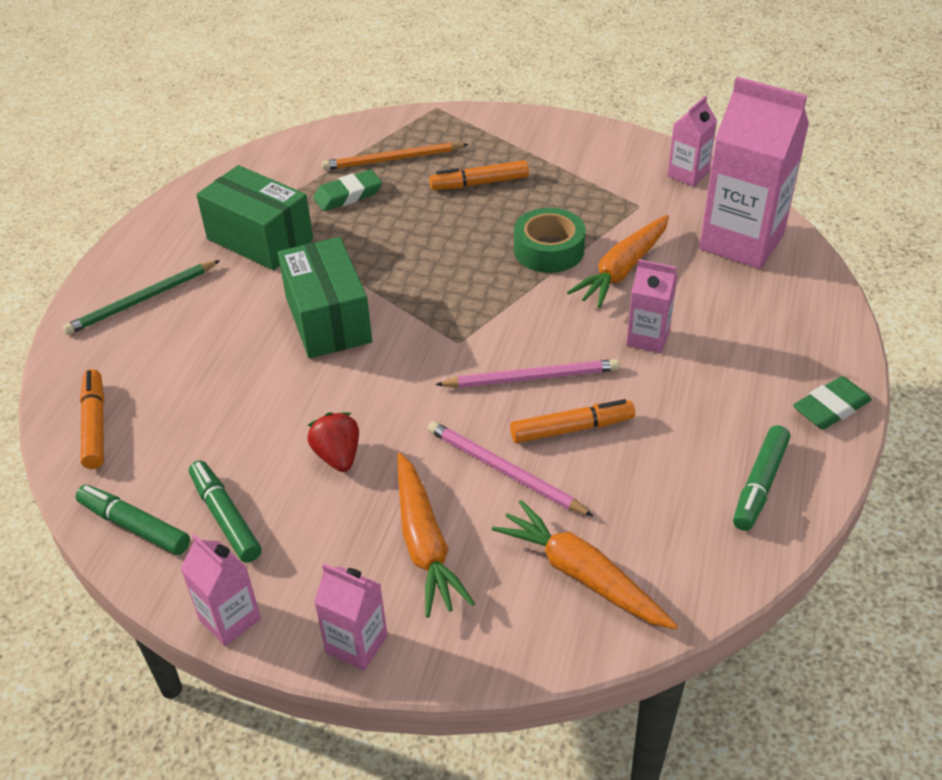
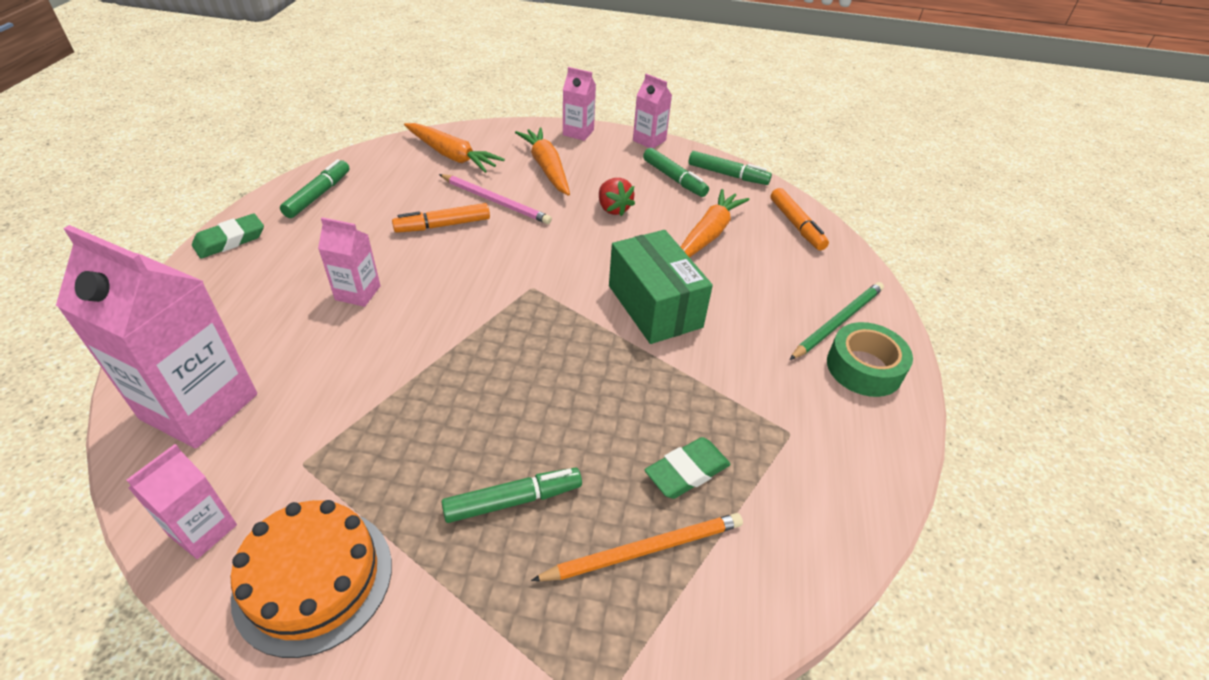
camera: 170 degrees right, 0 degrees up
(260, 239) = (764, 397): green box -> none
(479, 183) = (513, 501): orange marker -> green marker
(532, 378) = (469, 259): pink pencil -> none
(549, 250) = (434, 389): green tape -> green tape (864, 368)
(604, 153) = (313, 579): none -> orange cake
(622, 269) = (357, 365): orange carrot -> orange carrot (708, 235)

